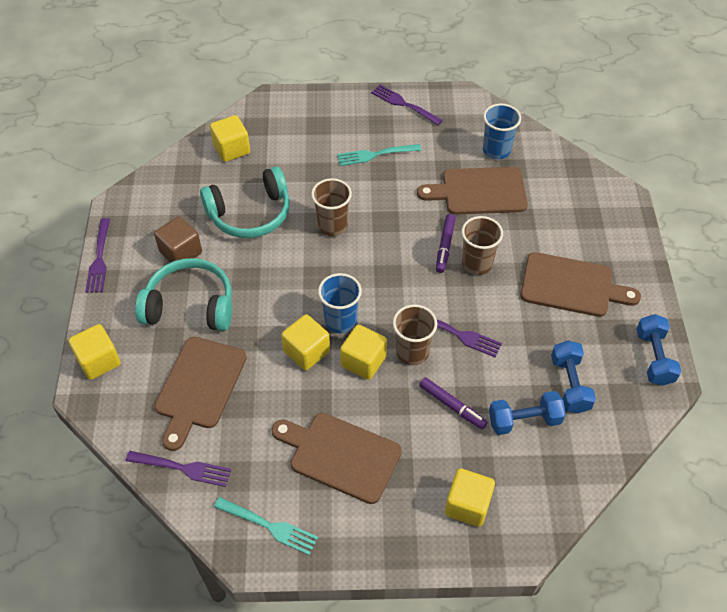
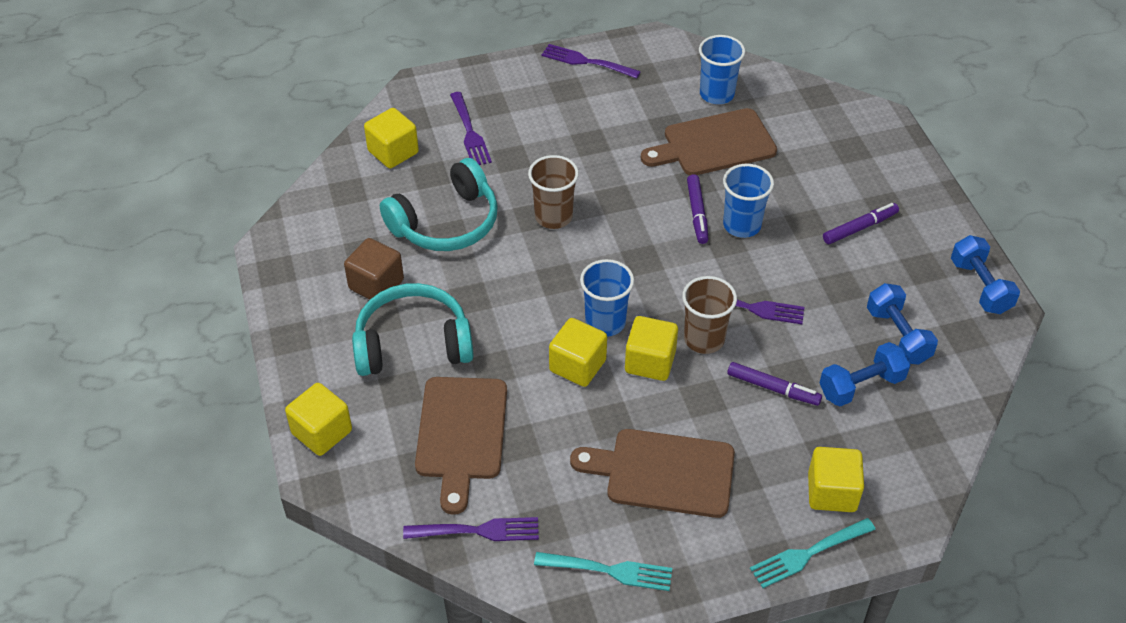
camera: 15 degrees left, 5 degrees down
(99, 258) = (273, 312): purple fork -> purple fork (469, 132)
(376, 154) = (574, 125): turquoise fork -> turquoise fork (809, 553)
(477, 263) = (742, 225): brown cup -> blue cup
(571, 286) = (859, 228): brown cutting board -> purple marker

